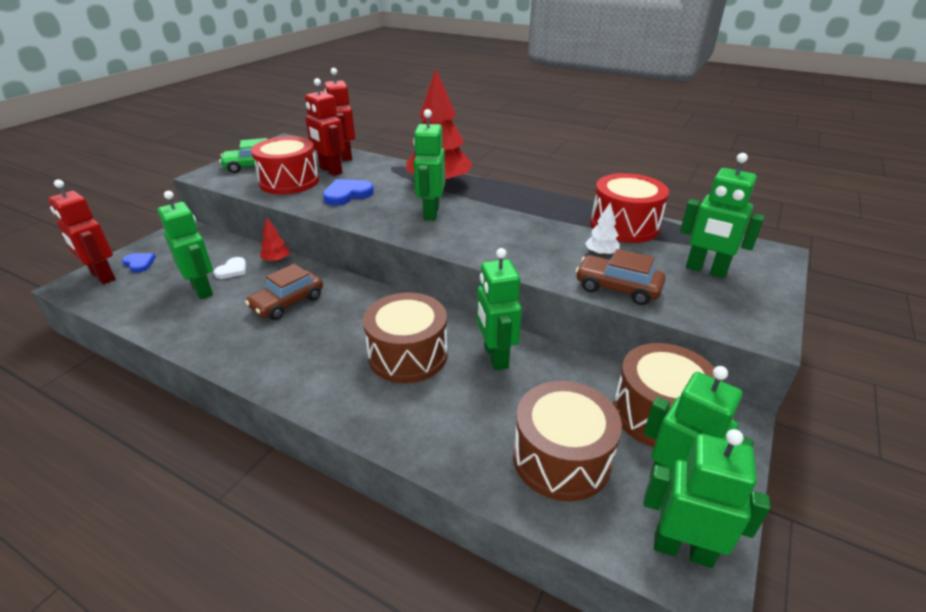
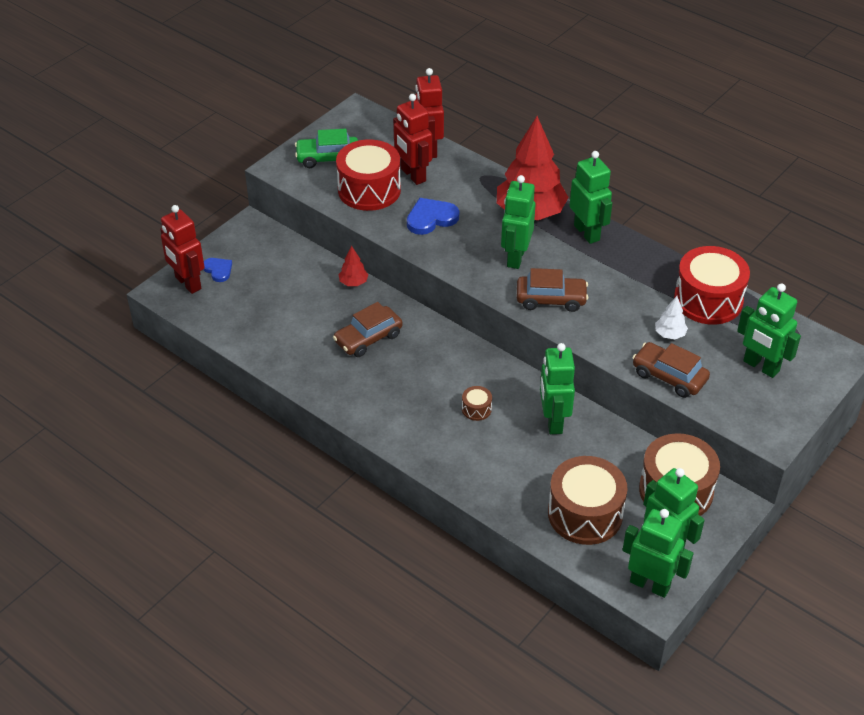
camera: 10 degrees right, 10 degrees up
(202, 289) = (286, 312): green robot -> green robot (587, 233)
(232, 270) = (311, 290): white heart -> none
(408, 355) = (476, 409): brown drum -> brown drum, size x0.43
(472, 239) = (551, 299): none -> brown car

